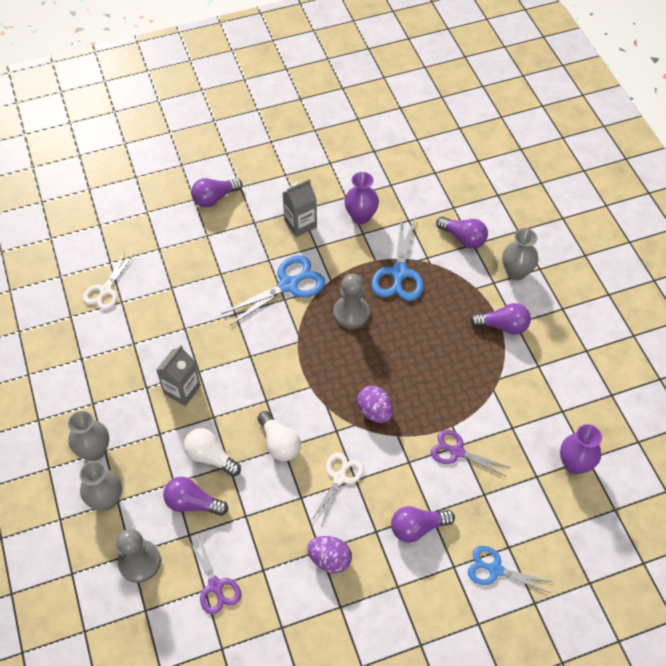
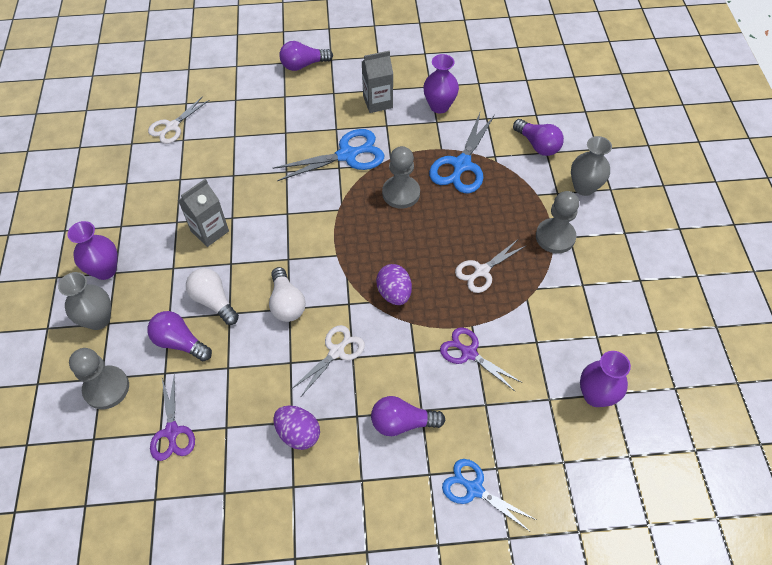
camera: 15 degrees right, 0 degrees up
(94, 451) = (105, 270): grey vase -> purple vase
(446, 373) = (481, 271): none -> white scissors
(502, 326) = (555, 237): purple light bulb -> grey pawn

